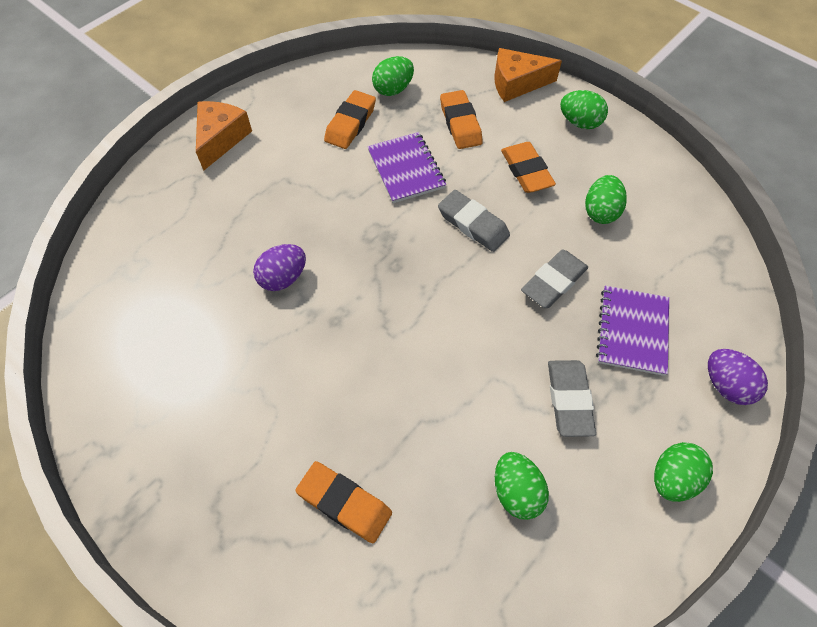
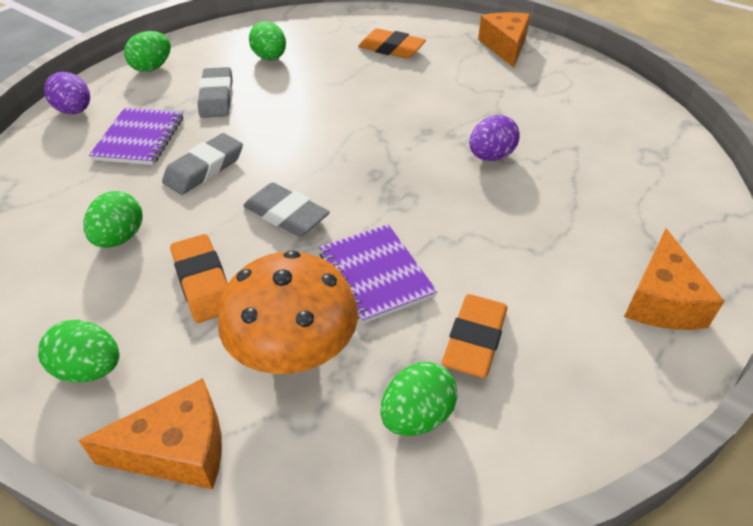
camera: 175 degrees right, 15 degrees down
(182, 495) = (505, 47): none -> orange cheese
(460, 123) = (294, 353): orange eraser -> orange mushroom

